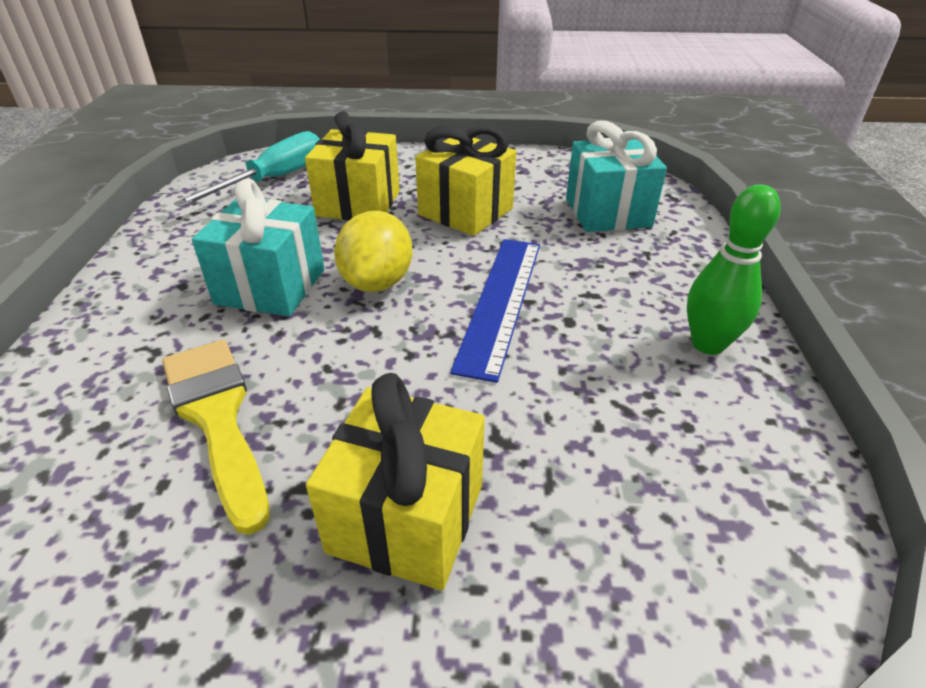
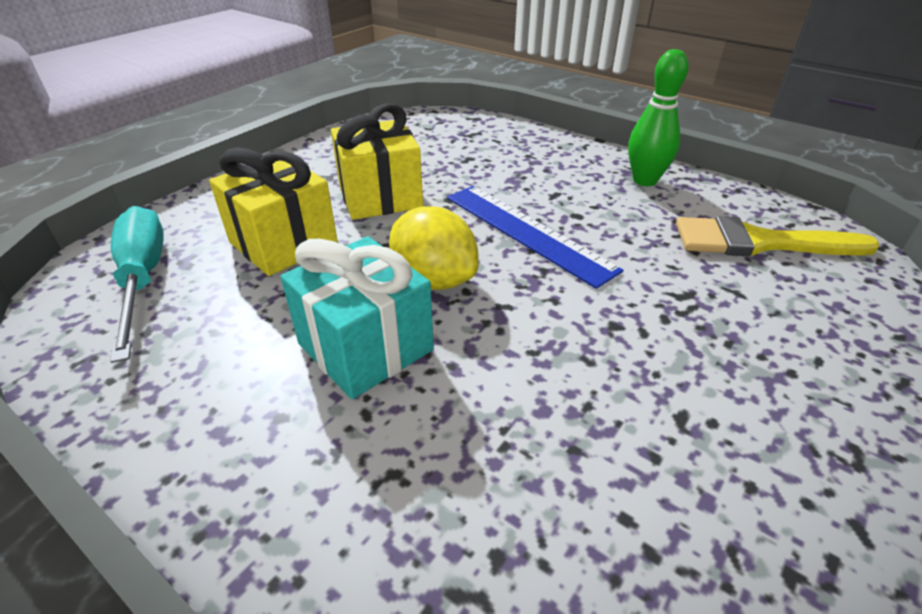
camera: 55 degrees left, 0 degrees up
(217, 418) = (554, 448): yellow brush -> yellow brush (759, 242)
(407, 518) = (743, 368): yellow gift -> none
(608, 212) = (463, 145): turquoise gift -> none

